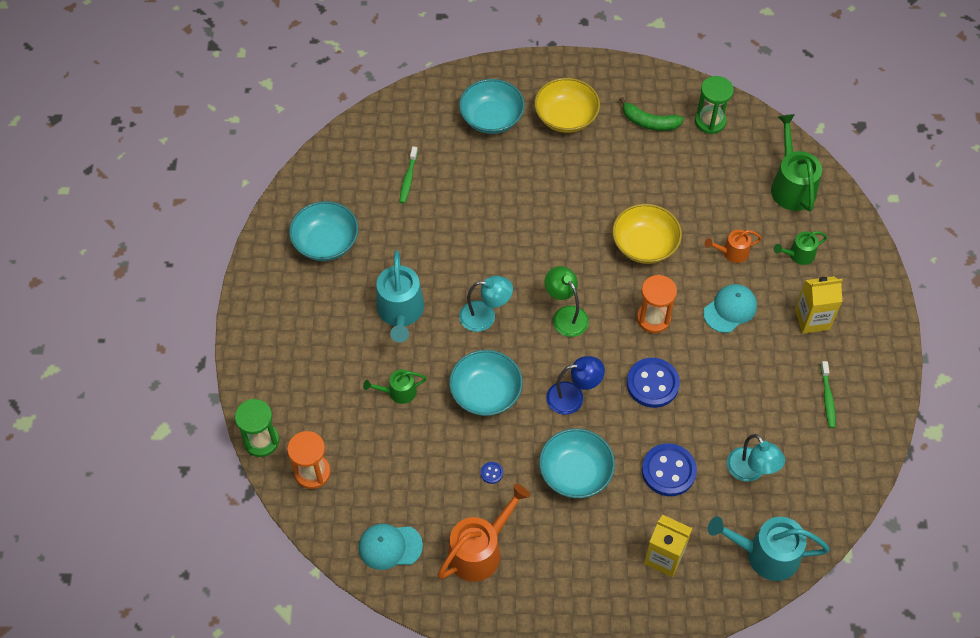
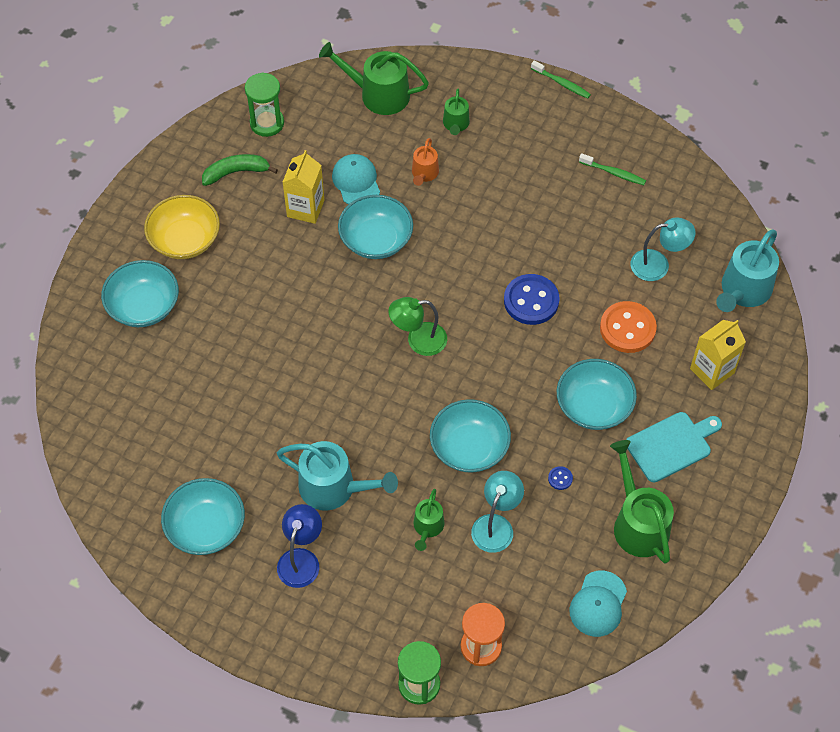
camera: 65 degrees left, 0 degrees up
(408, 179) = (172, 415): green toothbrush -> green toothbrush (562, 83)
(479, 551) = (638, 524): orange watering can -> green watering can
(485, 316) = (381, 411): turquoise lamp -> turquoise lamp (496, 525)
(569, 550) = (671, 445): none -> turquoise cutting board
(573, 397) = (512, 373): blue lamp -> blue lamp (301, 559)
(644, 245) = (376, 239): yellow bowl -> turquoise bowl
(649, 122) = (236, 172): green banana -> green banana turned 150 degrees counterclockwise
(653, 318) = (461, 269): orange hourglass -> none
(668, 471) = (627, 328): blue button -> orange button
(730, 309) = (484, 203): turquoise cap -> turquoise cap (356, 181)
(812, 319) = (528, 146): yellow carton -> yellow carton (305, 208)

